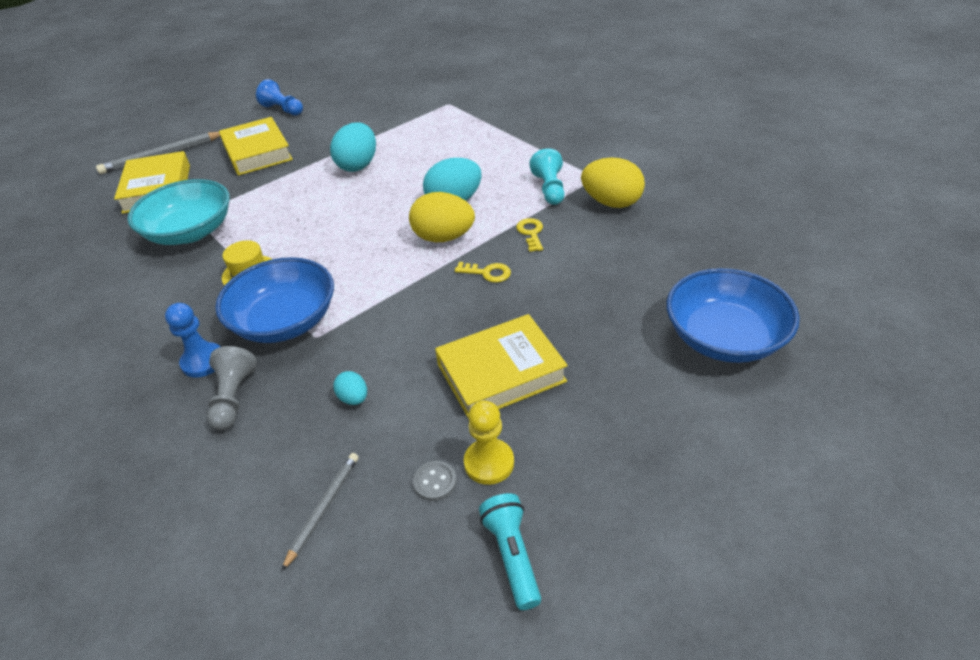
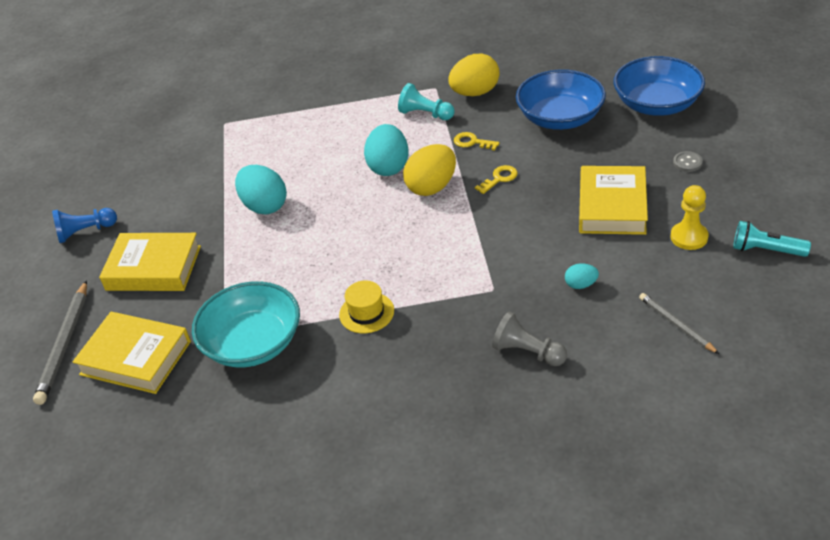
camera: 55 degrees left, 0 degrees up
(203, 361) = (466, 364): blue pawn -> none
(285, 321) = (457, 303): blue bowl -> blue bowl (560, 118)
(435, 482) = (688, 266): grey button -> grey button (687, 163)

